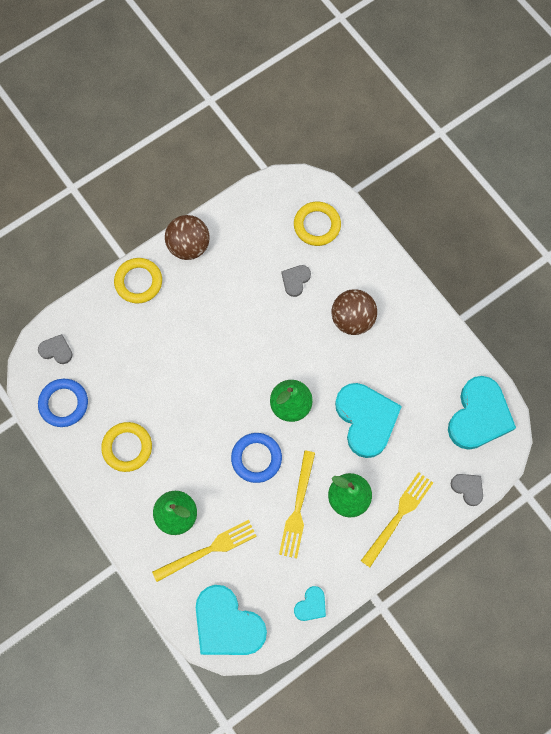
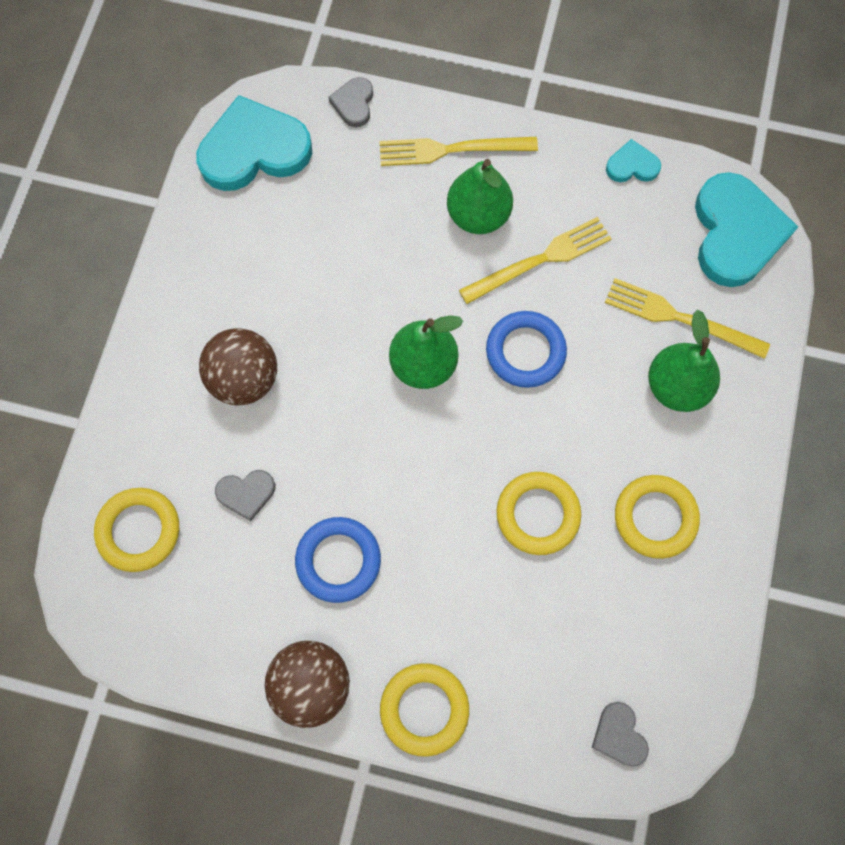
camera: 130 degrees left, 0 degrees up
(64, 404) = (678, 654): blue ring -> blue ring (338, 560)
(175, 397) = (537, 514): none -> yellow ring
(366, 419) = (366, 265): turquoise heart -> none

